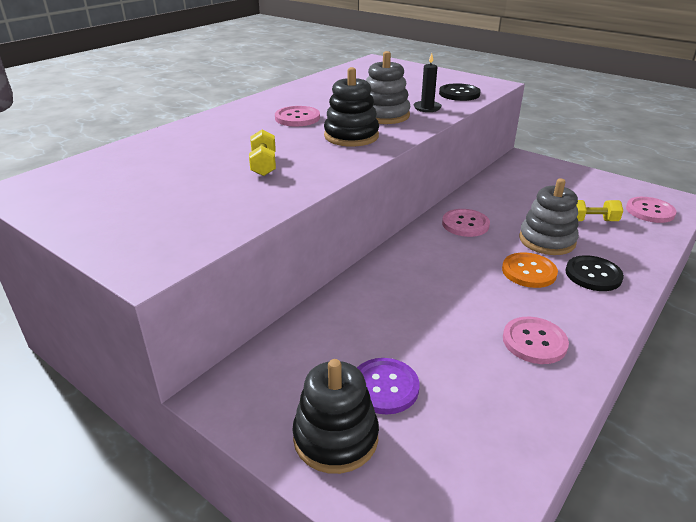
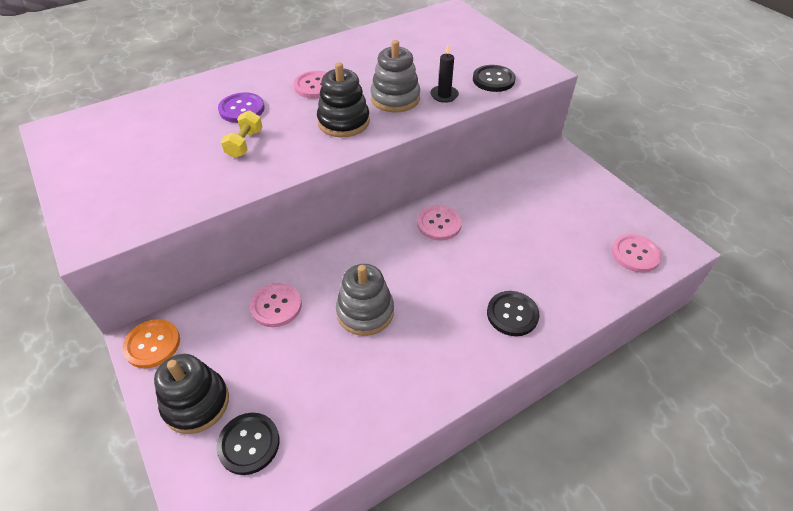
camera: 20 degrees right, 15 degrees up
(384, 387) = (257, 372): purple button -> purple button (242, 109)
(431, 458) = (249, 444): none -> black button
(529, 272) = (455, 294): orange button -> orange button (152, 344)
(534, 342) = (403, 368): pink button -> pink button (276, 306)
(547, 240) = (500, 263): grey stacking toy -> grey stacking toy (365, 312)
(591, 221) = (563, 251): yellow dumbbell -> none

